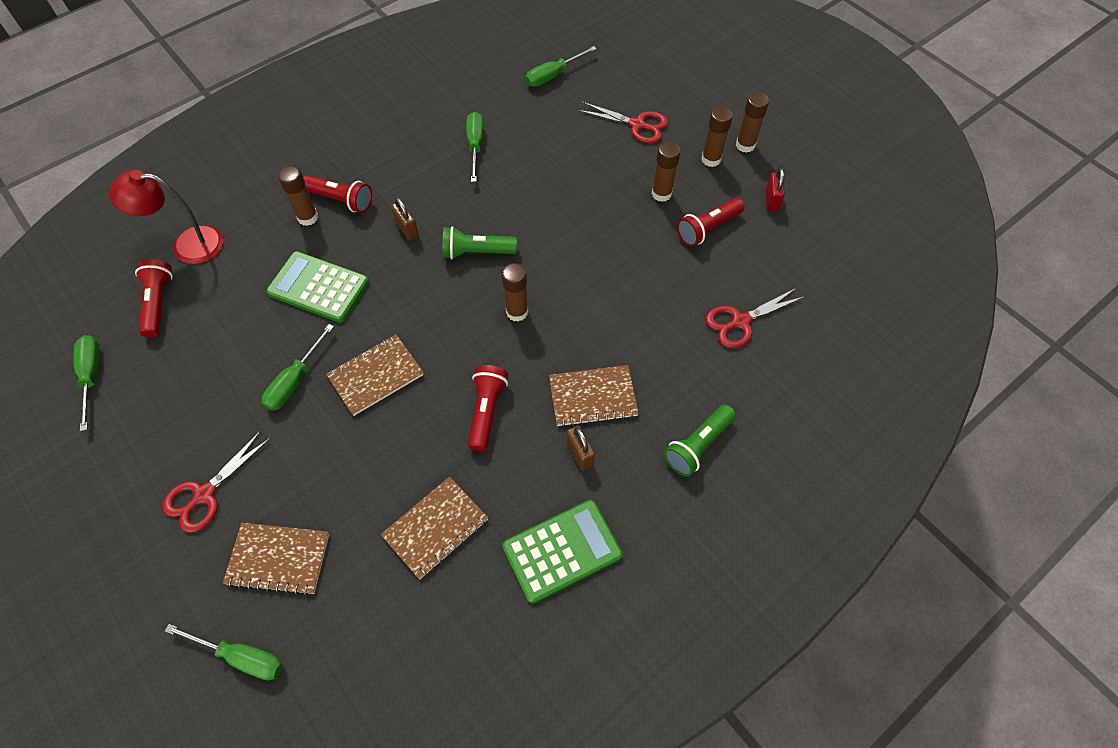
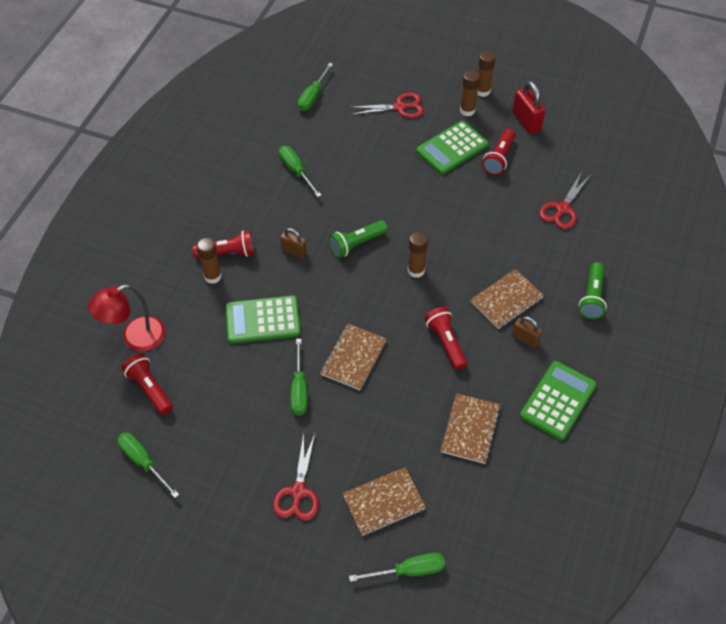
camera: 30 degrees left, 5 degrees down
(661, 194) = (452, 148): brown glue stick -> green calculator
(771, 201) = (526, 122): red padlock -> red padlock, size x1.59

